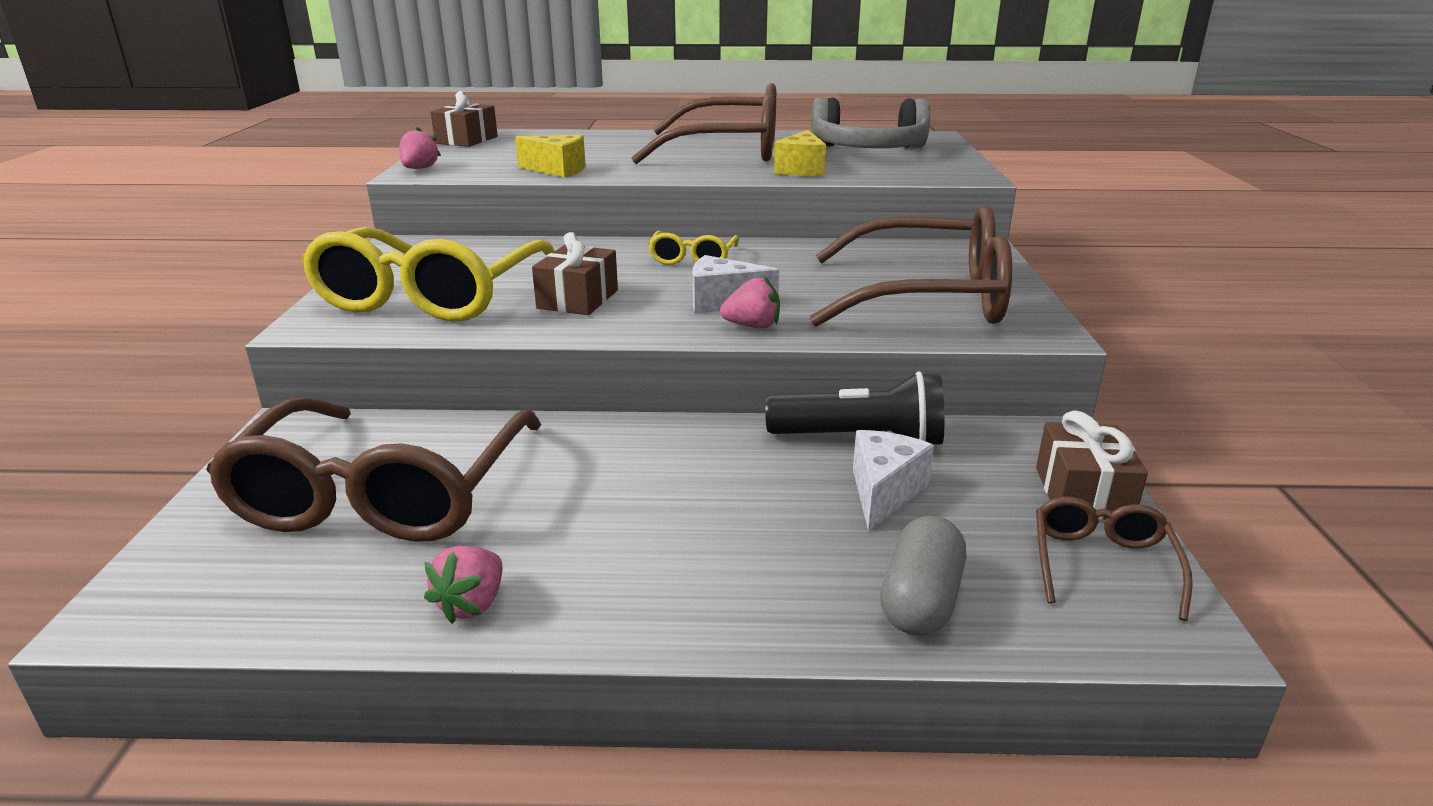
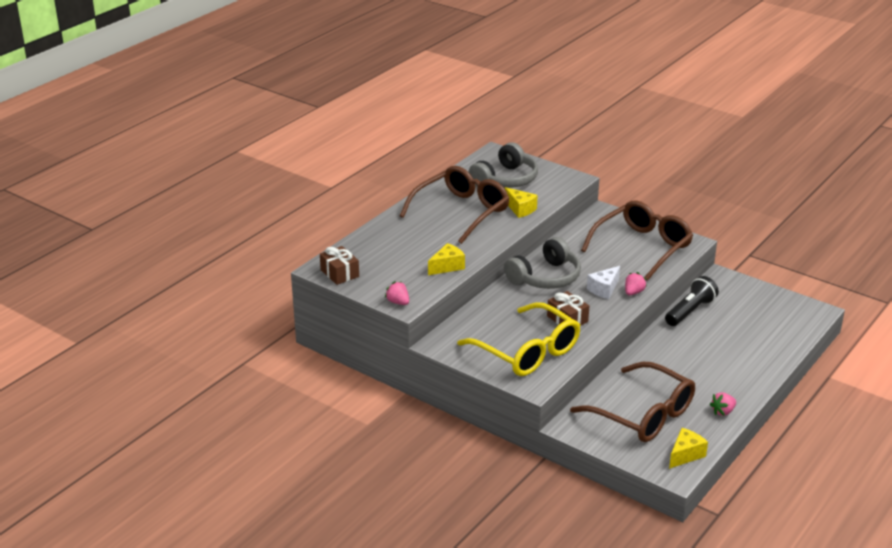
camera: 55 degrees left, 5 degrees up
(225, 601) = (685, 455): none -> yellow cheese
(472, 604) = (723, 412): pink strawberry -> pink strawberry turned 90 degrees clockwise
(692, 259) = (545, 277): yellow glasses -> grey headphones
(884, 492) = (725, 322): white cheese -> none
(920, 600) = (779, 341): grey capsule -> none
(1082, 493) = (754, 290): brown gift -> none
(1101, 564) = (787, 306): brown glasses -> none

